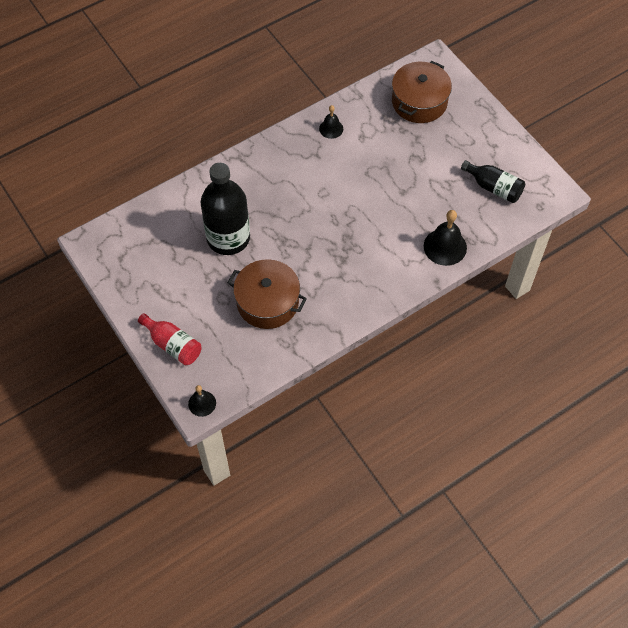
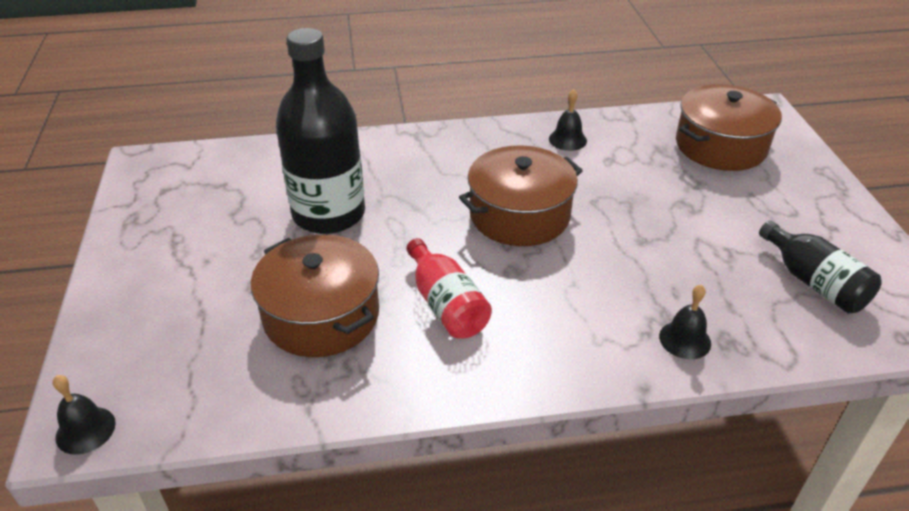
camera: 25 degrees right, 20 degrees down
(173, 345) = (127, 321): red bottle -> red bottle (446, 304)
(332, 198) = (519, 215): none -> brown pot
(445, 247) = (685, 339): black bell -> black bell, size x0.60

